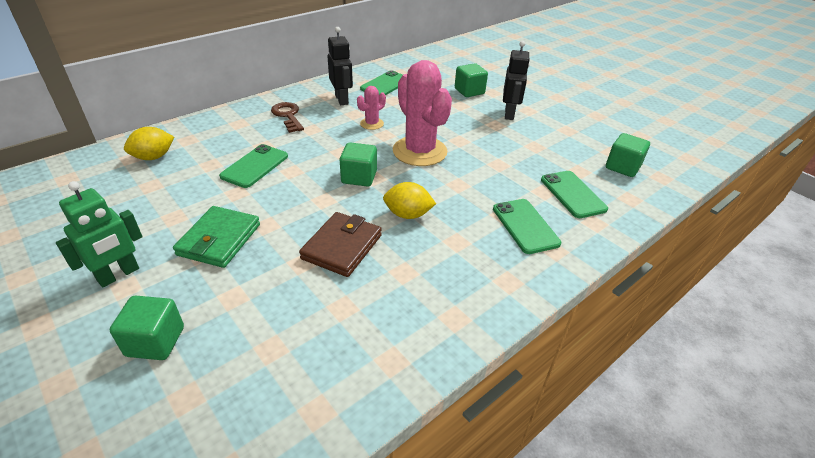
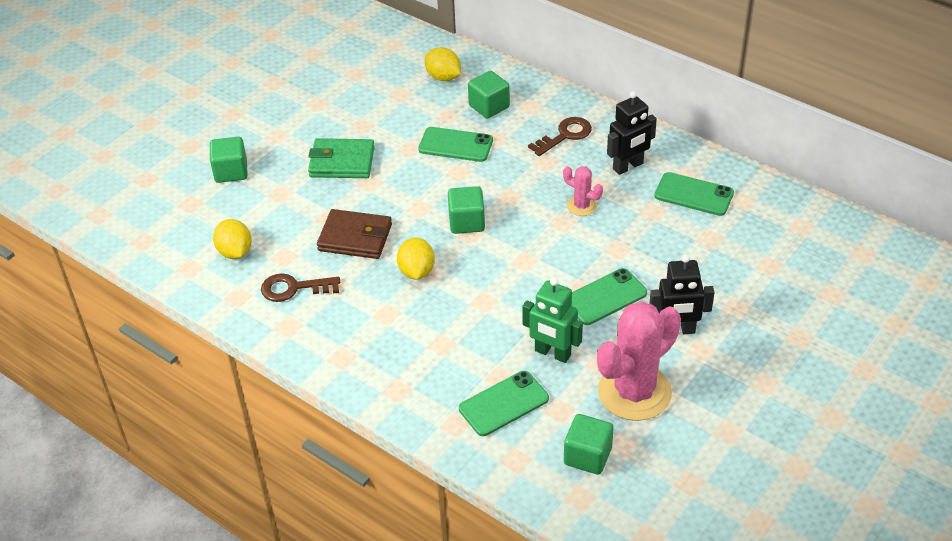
camera: 80 degrees right, 5 degrees up
(119, 275) = (287, 127): green robot -> green robot (552, 353)
(311, 354) = (235, 252): none -> yellow lemon
(397, 305) = (294, 288): none -> brown key
(419, 151) = (538, 258): pink cactus -> pink cactus (634, 392)
(469, 91) = (723, 280): green cube -> green cube (489, 106)
(525, 226) = (429, 364): green phone -> green phone (605, 297)

